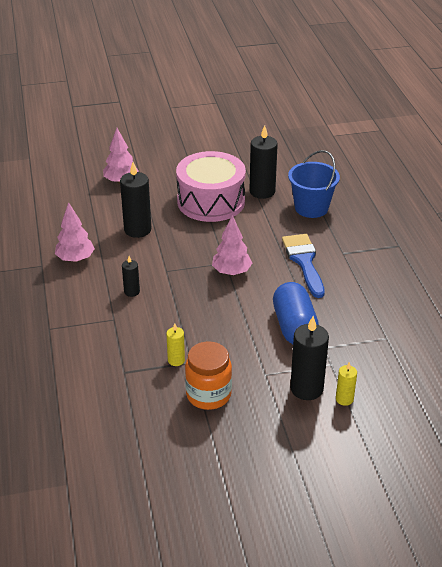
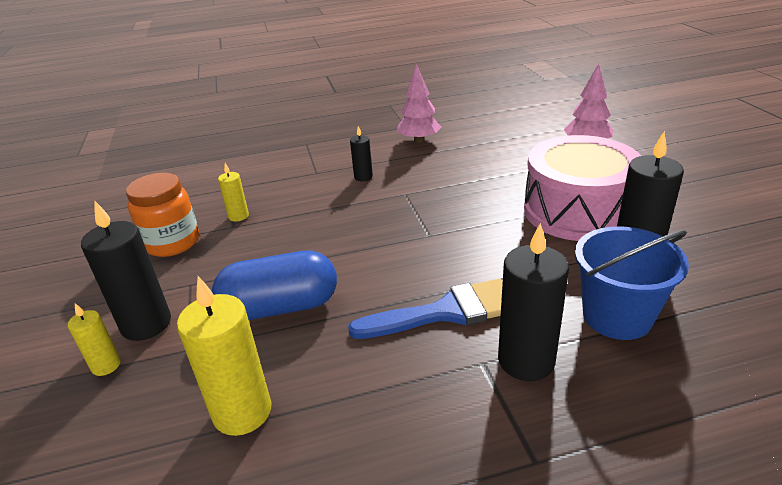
camera: 90 degrees right, 5 degrees down
(137, 230) = (485, 167): black candle -> black candle (526, 361)
(231, 272) = (408, 242): pink tree -> none
(377, 334) = (242, 412): none -> yellow candle

